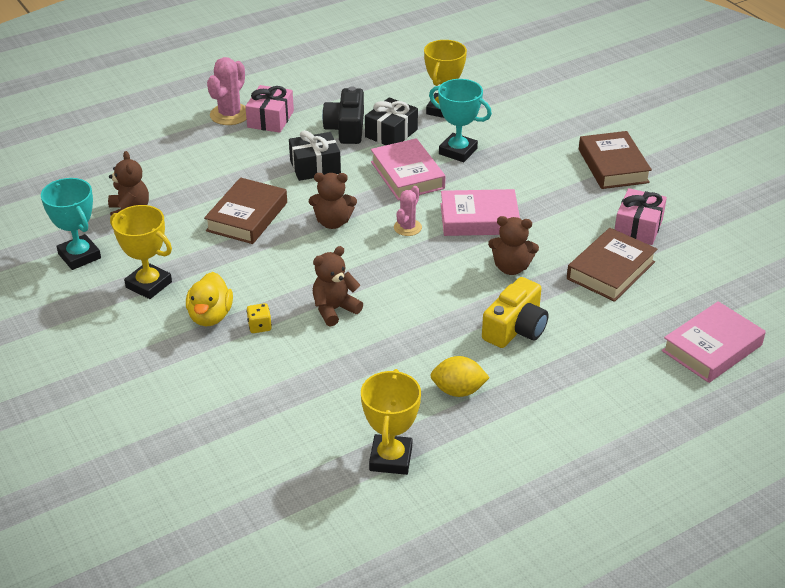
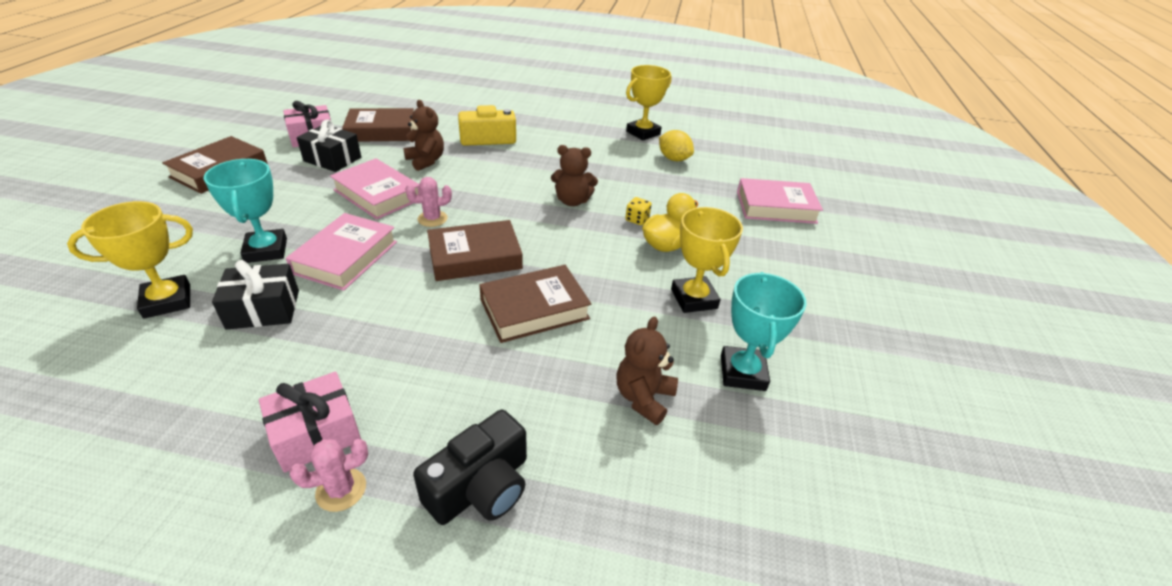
camera: 140 degrees left, 0 degrees up
(230, 115) = (341, 490): pink cactus -> pink cactus, size x0.63
(315, 167) = (395, 321): black gift -> black gift (332, 159)
(333, 222) = (475, 257): brown teddy bear -> brown book
(346, 128) = (281, 349): black camera -> black camera (481, 486)
(458, 391) = (567, 135): yellow lemon -> yellow lemon (673, 159)
(712, 348) = (420, 90): pink book -> pink book (775, 207)

